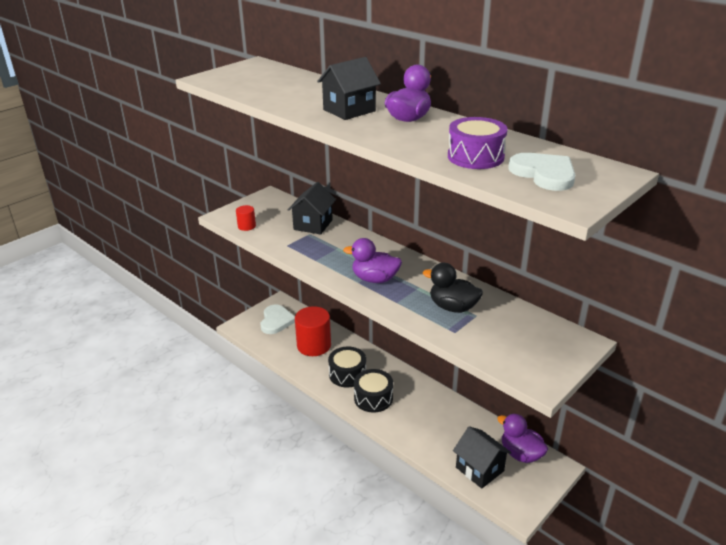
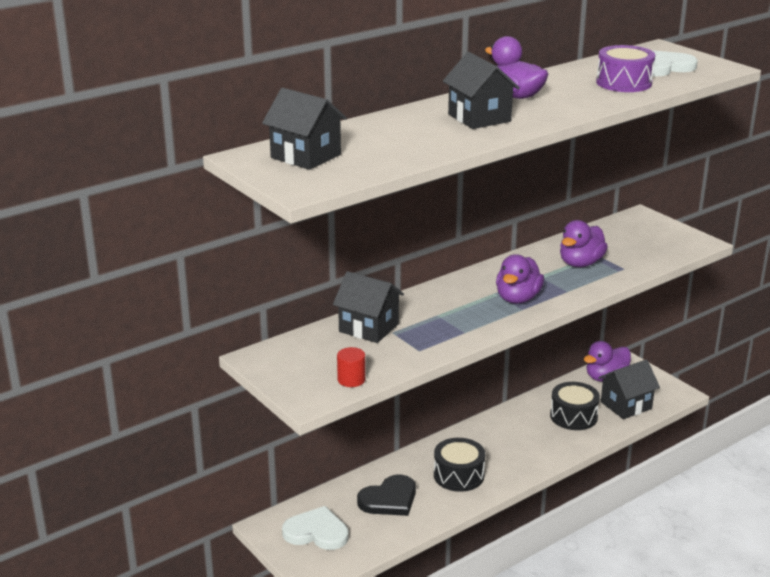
camera: 80 degrees left, 5 degrees down
(259, 74) = (305, 156): none -> black house
(314, 345) = (389, 499): red cylinder -> black heart
(373, 398) = (508, 460): black drum -> black drum (573, 416)
(453, 307) = (580, 263): black duck -> purple duck

